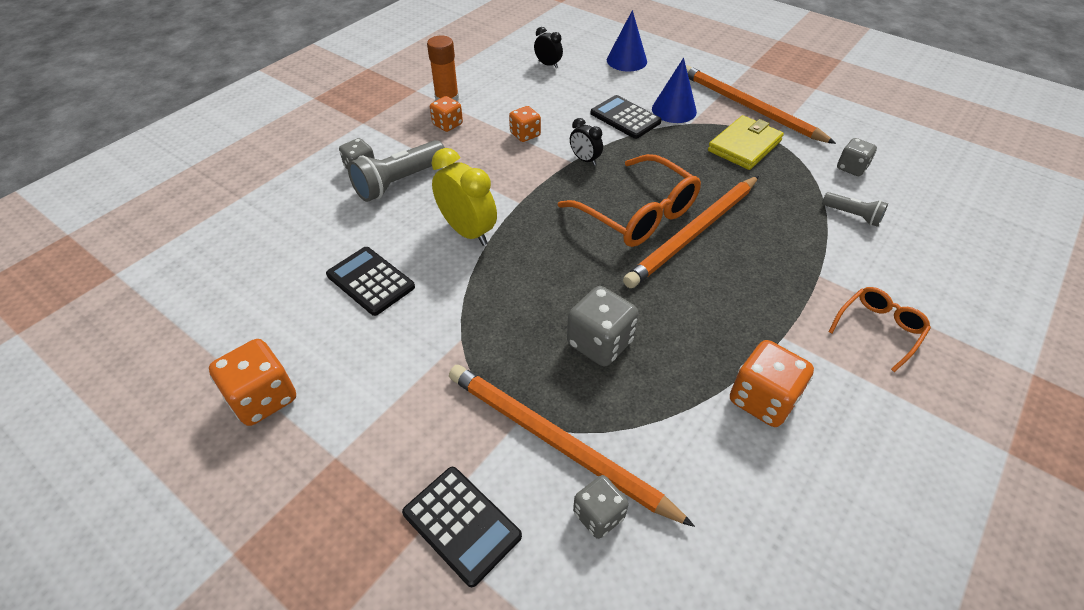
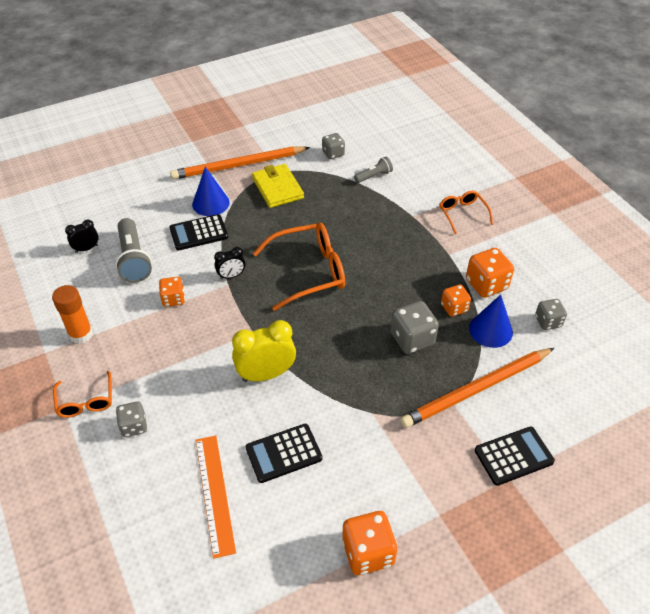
camera: 65 degrees left, 0 degrees up
(303, 247) = (214, 493): none -> orange ruler
(375, 131) = (86, 401): none -> orange glasses
(399, 182) = (174, 402): grey flashlight -> grey flashlight (133, 259)
(447, 124) = (118, 345): orange dice -> orange dice (454, 308)
(598, 515) = (530, 388): grey dice -> grey dice (548, 322)
(626, 60) = (125, 200): blue cone -> blue cone (490, 330)
(693, 233) = (345, 253): orange pencil -> none

